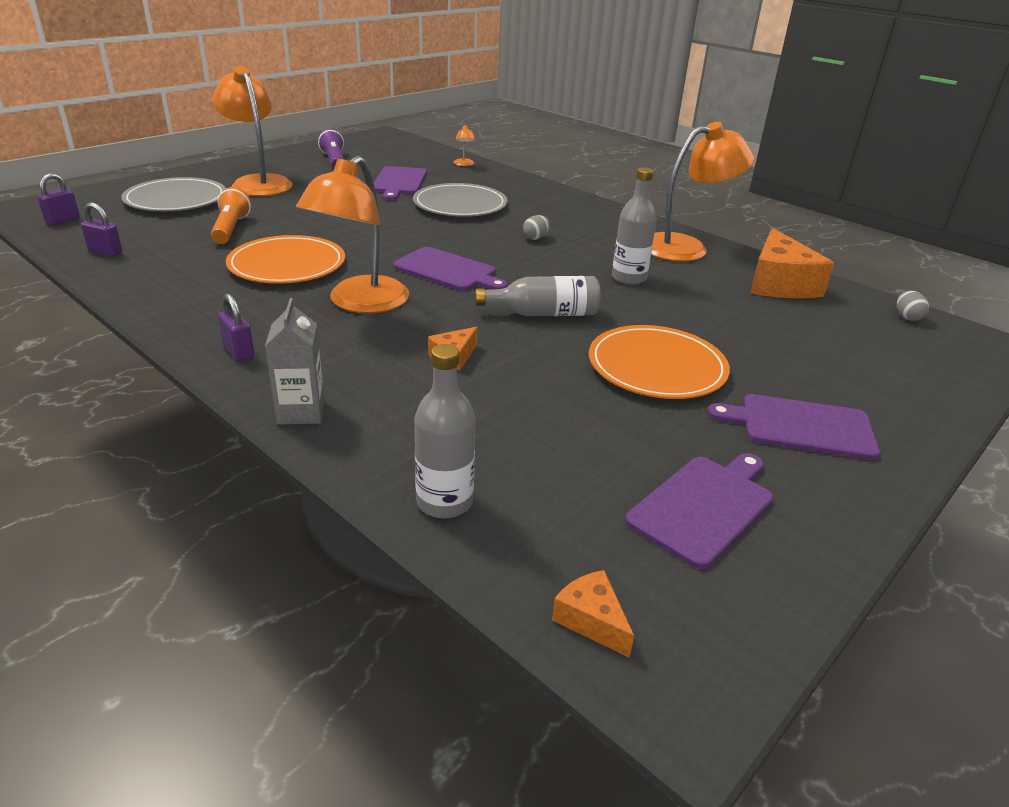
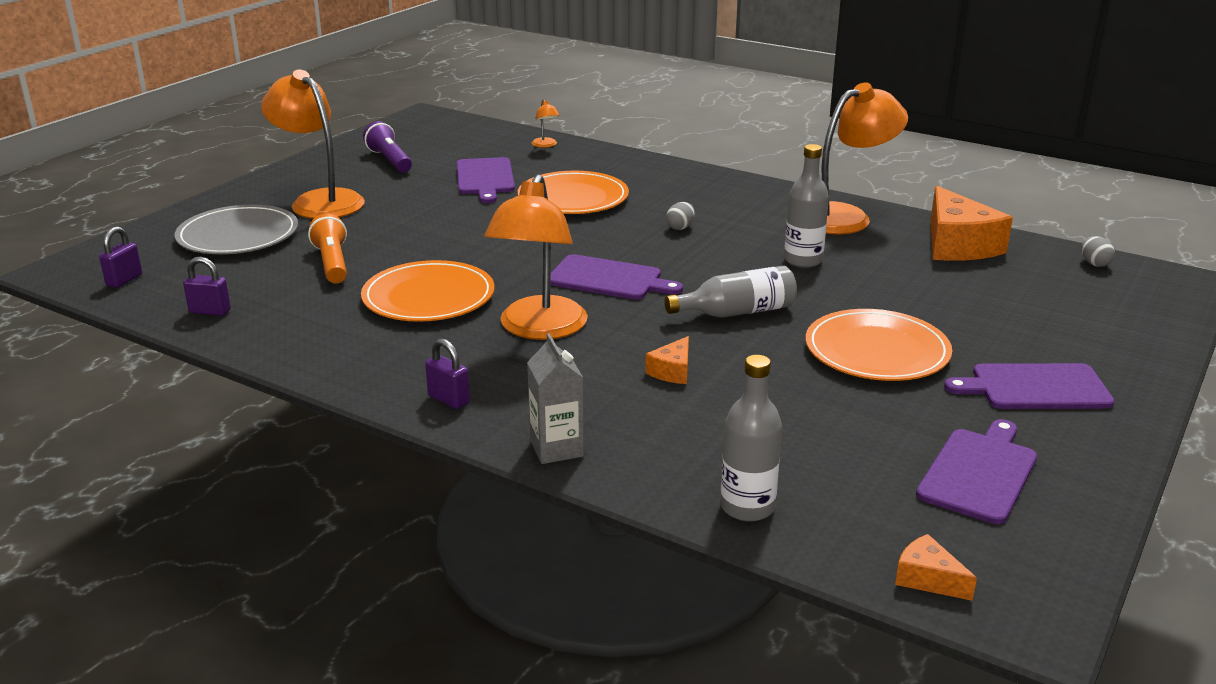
camera: 10 degrees left, 5 degrees down
(460, 205) = (573, 198): grey plate -> orange plate

